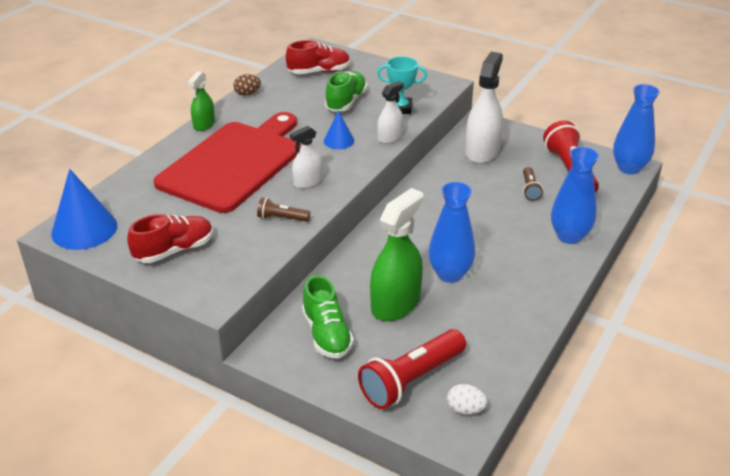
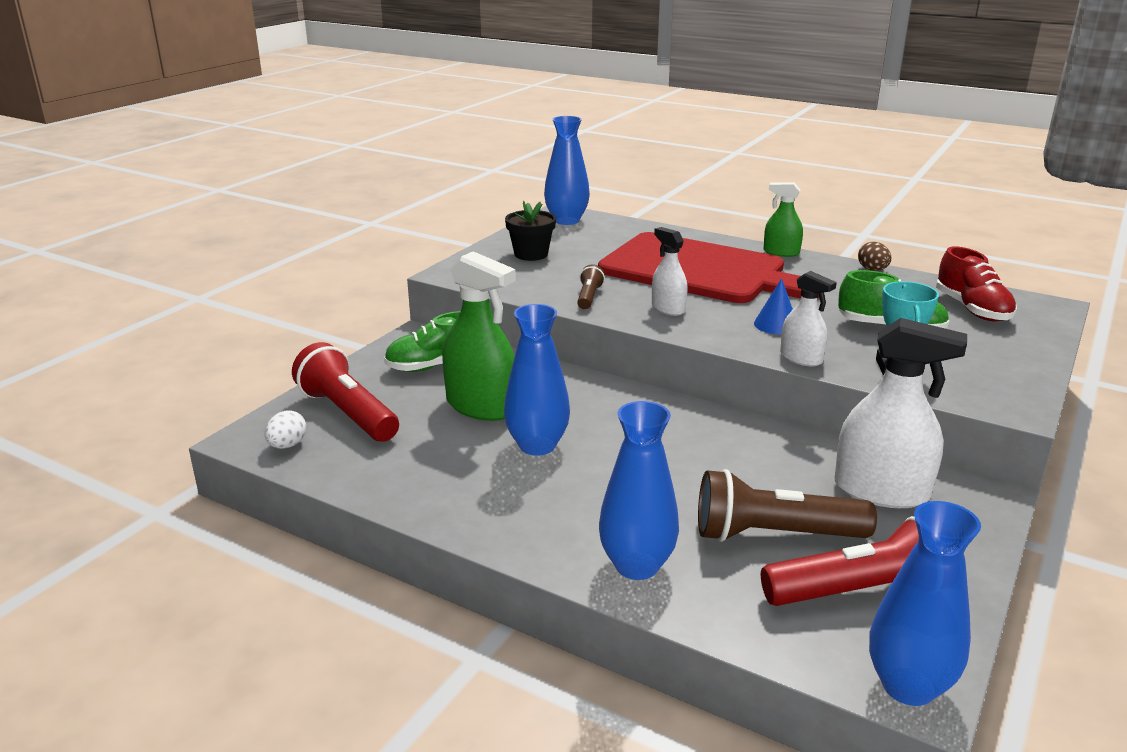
camera: 90 degrees right, 10 degrees down
(84, 229) = (566, 220): blue cone -> blue vase
(174, 250) = (531, 254): red shoe -> black flower pot
(530, 189) = (774, 534): brown flashlight -> brown flashlight, size x2.00

